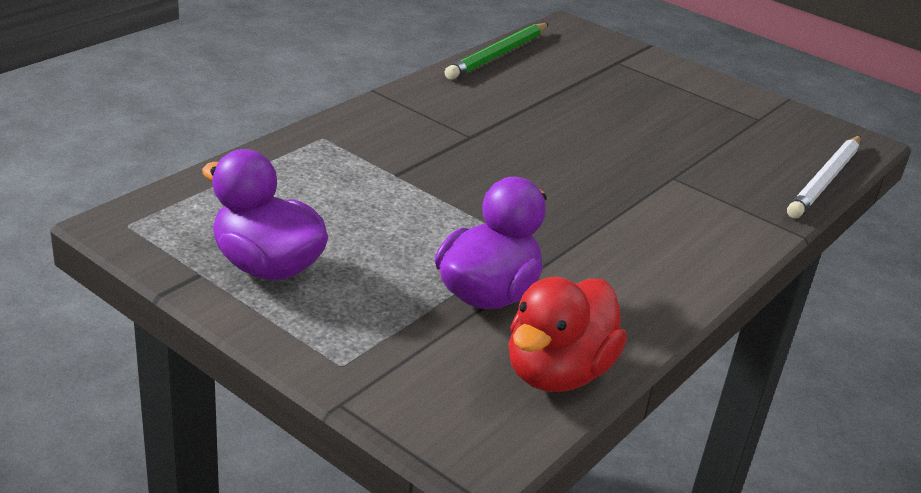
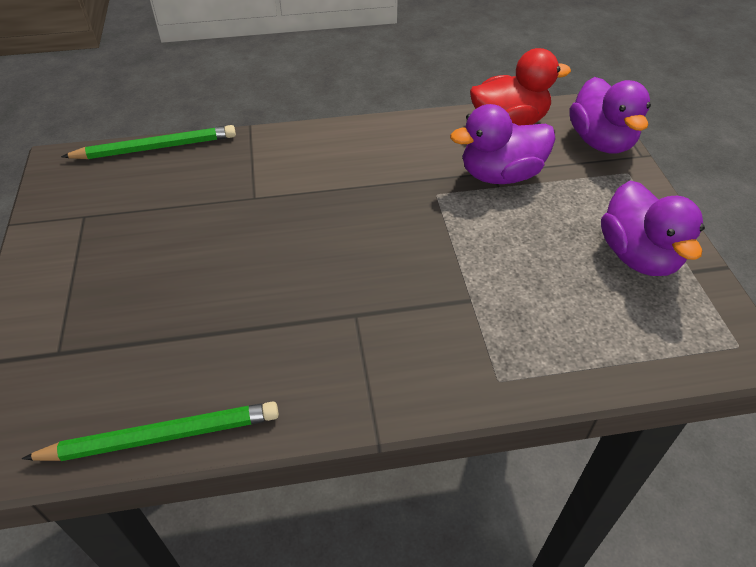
camera: 135 degrees left, 15 degrees up
(412, 400) = (601, 141): none -> purple duck
(825, 180) = (156, 147): white pencil -> green pencil

